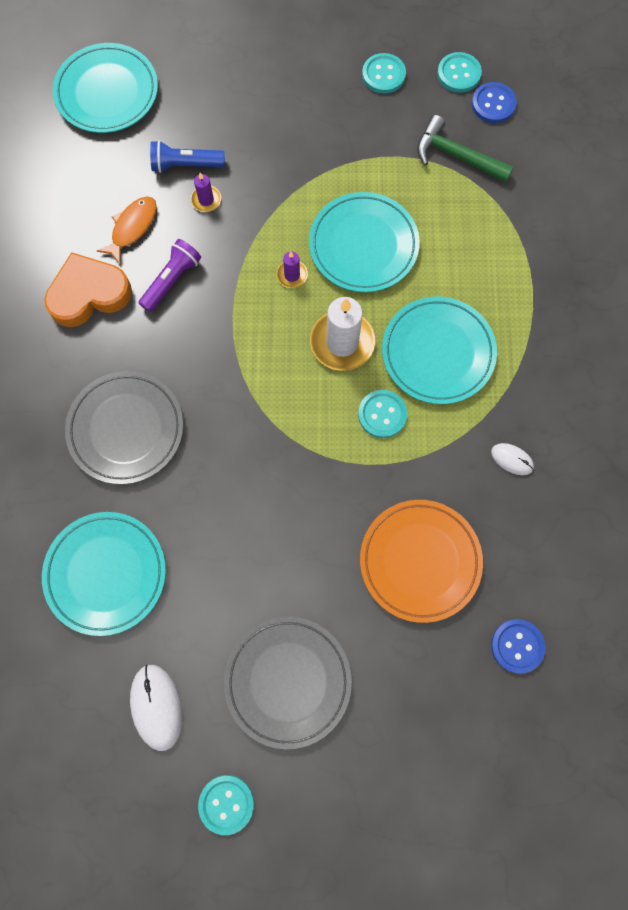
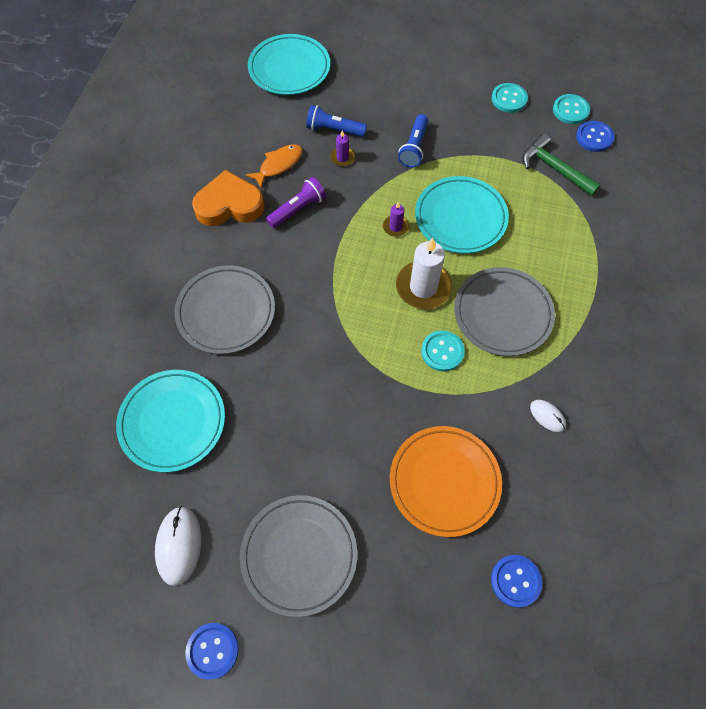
camera: 15 degrees right, 10 degrees down
(226, 804) = (212, 650): turquoise button -> blue button
(287, 167) = (414, 148): none -> blue flashlight
(438, 352) = (502, 314): turquoise plate -> grey plate

